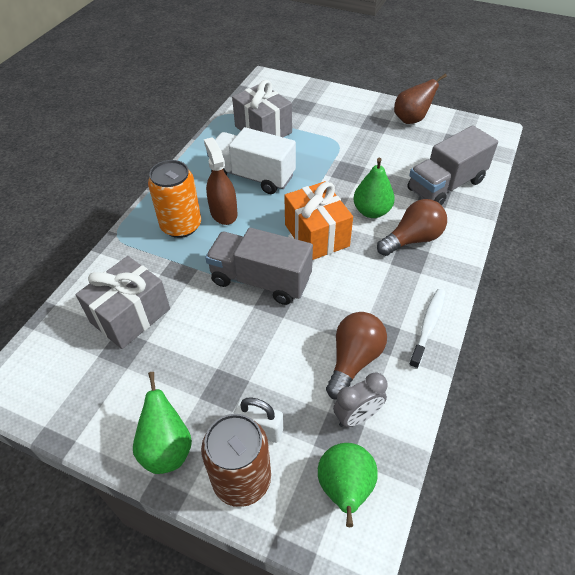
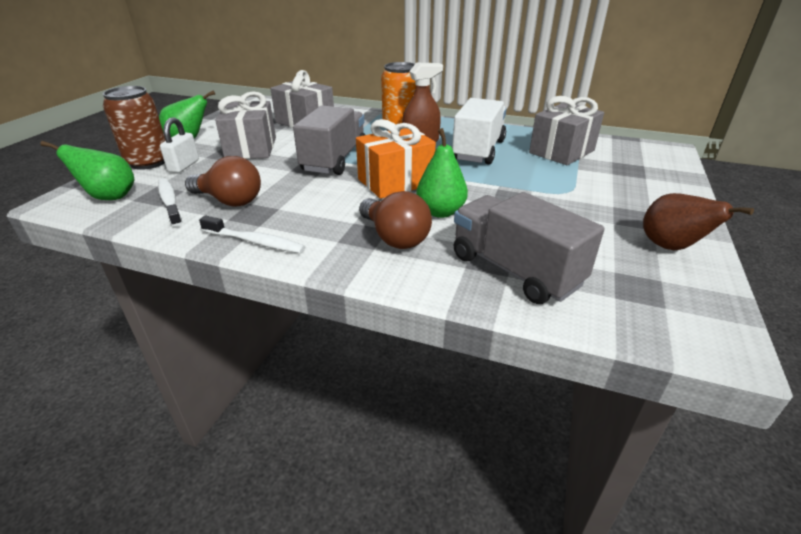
camera: 85 degrees right, 15 degrees down
(212, 364) = (251, 148): none -> grey gift
(357, 416) = (170, 202): grey clock -> white toothbrush

